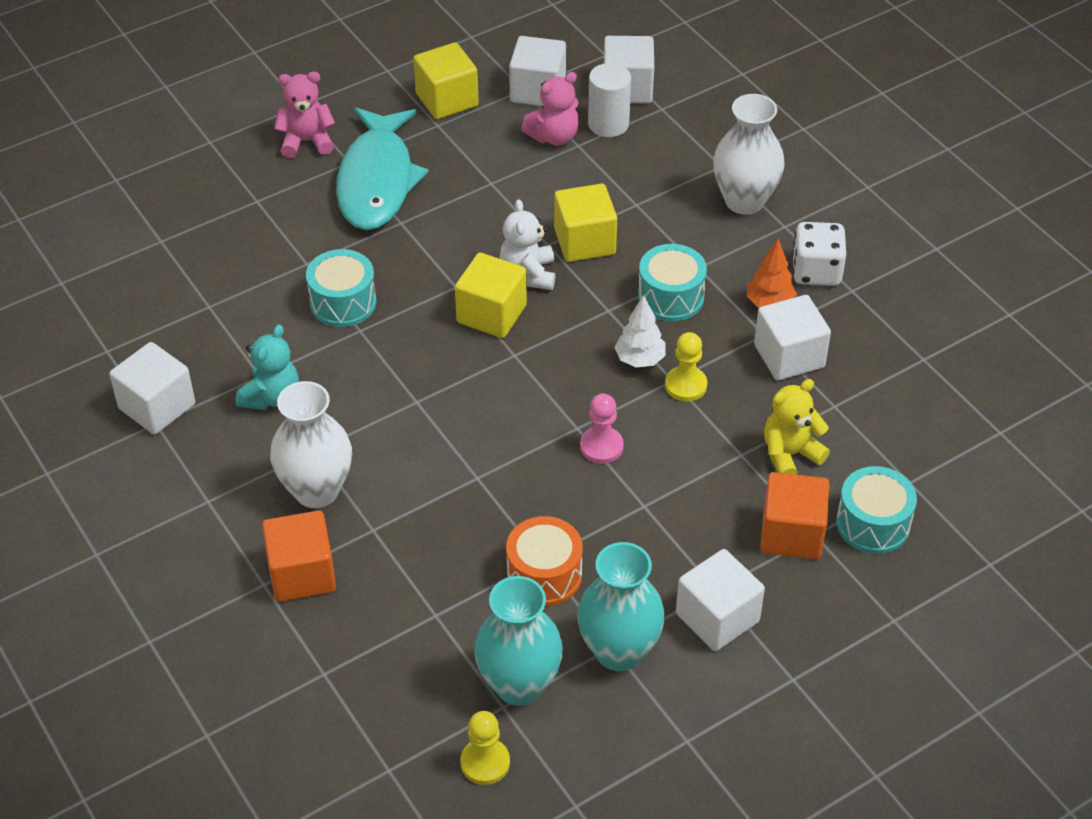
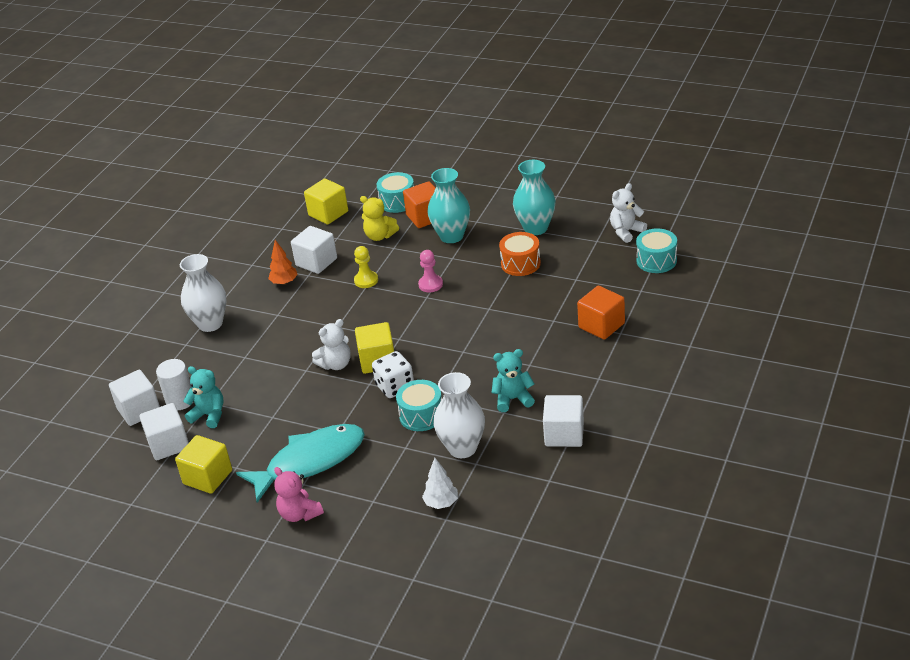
camera: 120 degrees left, 10 degrees down
(316, 490) = (552, 349): white vase -> white vase (462, 448)
(485, 763) = (626, 232): yellow pawn -> white teddy bear
(519, 685) = (582, 242): turquoise vase -> turquoise vase (451, 236)
(554, 136) = (209, 415): pink teddy bear -> turquoise teddy bear
(584, 241) = (292, 359): yellow cube -> yellow cube (328, 213)
(640, 360) = (362, 301): white tree -> white tree (441, 503)
(670, 297) = (308, 312): turquoise drum -> turquoise drum (656, 260)
(717, 617) = (490, 214): white cube -> none
(816, 271) = (247, 279): white dice -> white dice (395, 387)

